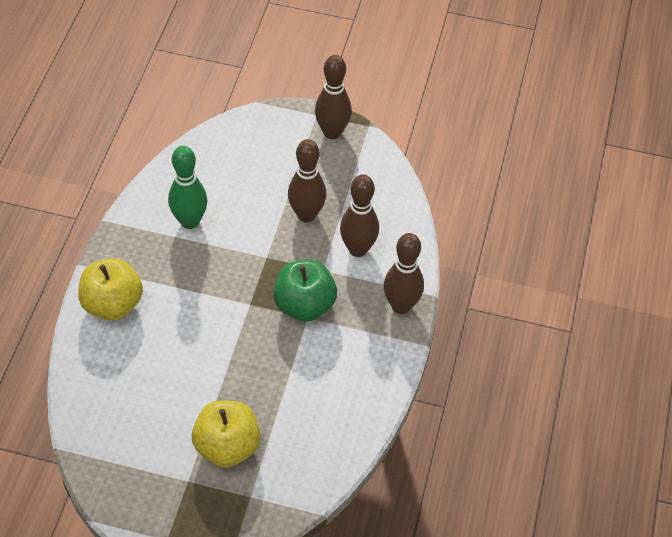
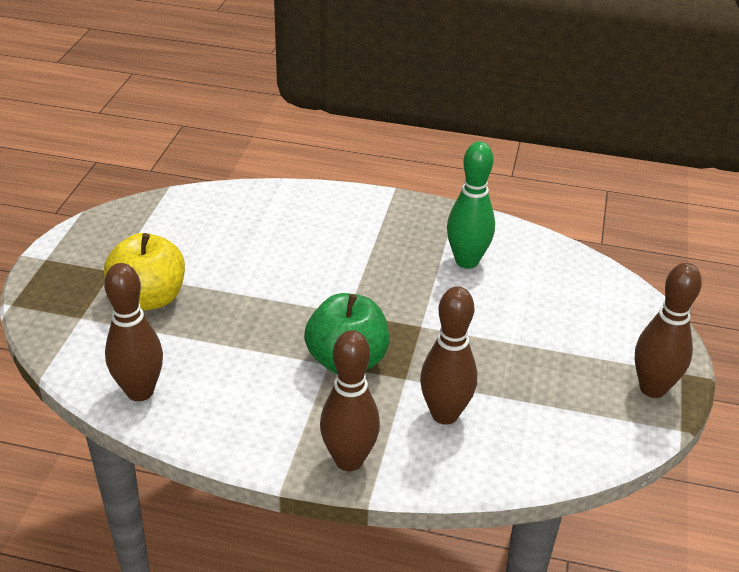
camera: 90 degrees right, 15 degrees down
(113, 304) = (343, 211): yellow apple -> none
(306, 215) = (496, 362): brown bowling pin -> brown bowling pin (140, 391)

